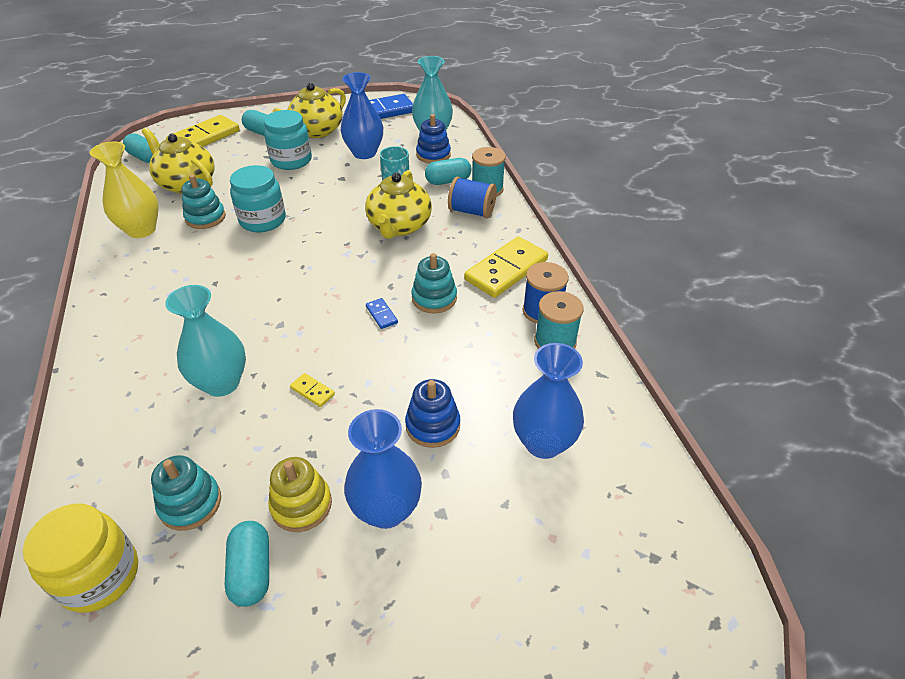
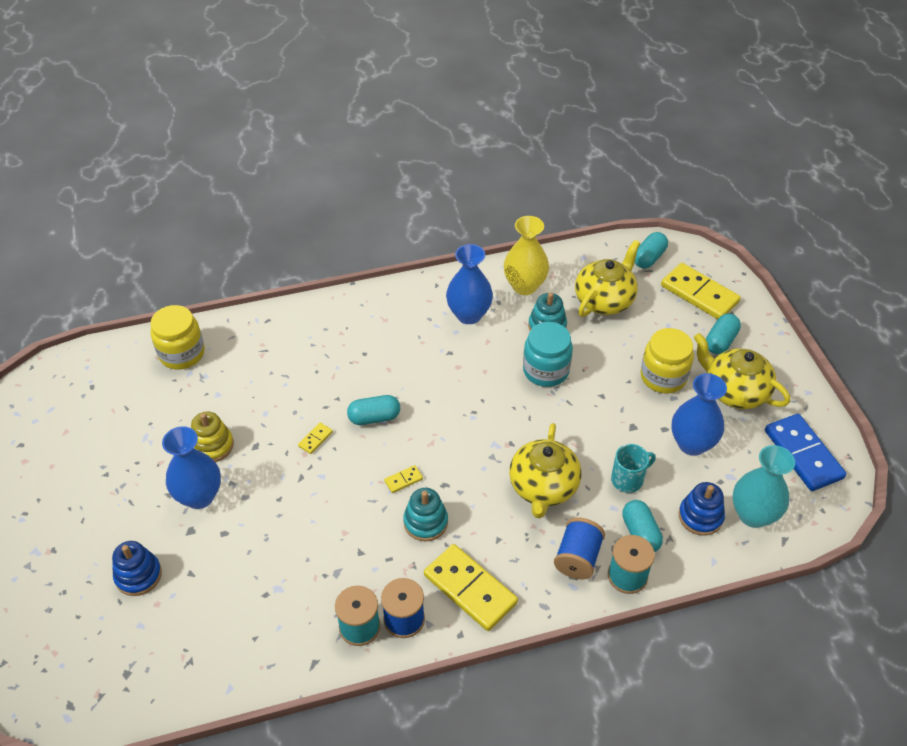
camera: 90 degrees right, 5 degrees up
(190, 503) = (224, 385): turquoise stacking toy -> none
(222, 383) = (330, 380): turquoise vase -> none
(252, 571) = (169, 426): turquoise capsule -> turquoise capsule (374, 417)
(291, 160) = (663, 377): turquoise jar -> yellow jar
(381, 315) = (403, 480): blue domino -> yellow domino
(399, 226) = (543, 487): yellow teapot -> yellow teapot turned 90 degrees counterclockwise
(433, 425) = (270, 524): blue stacking toy -> blue stacking toy (138, 575)
(543, 443) = (242, 605): blue vase -> blue vase (469, 314)

